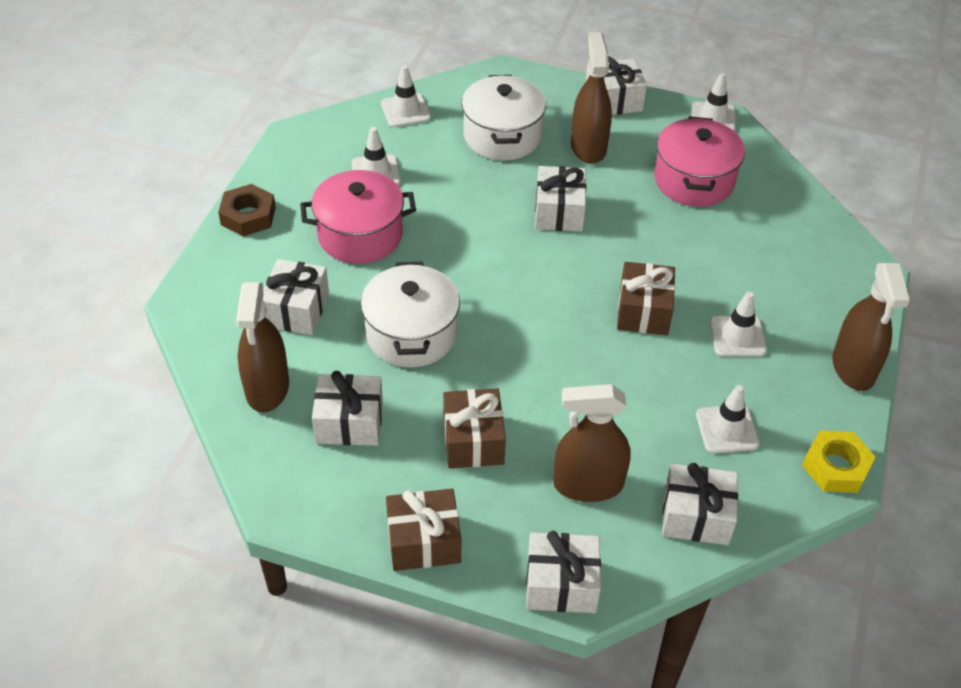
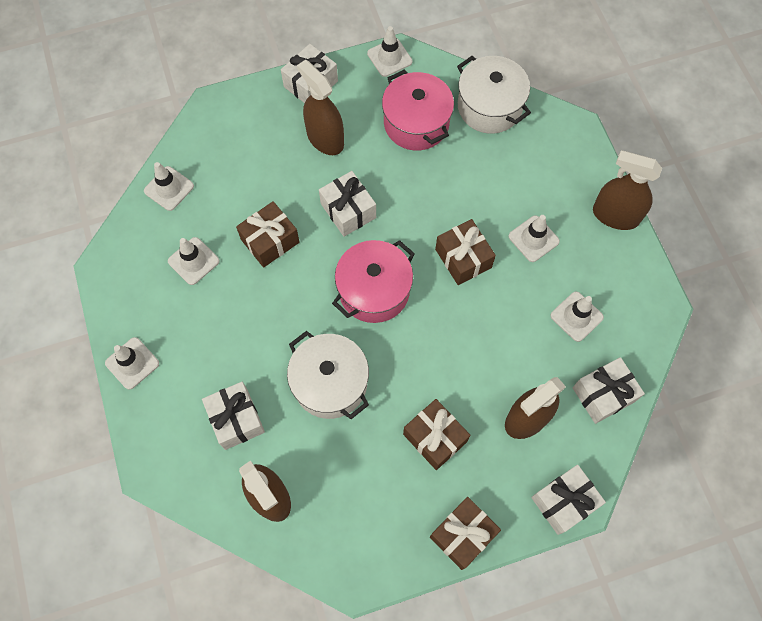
camera: 35 degrees left, 20 degrees up
(248, 216) = (132, 363): brown nut -> white traffic cone
(349, 422) = (346, 483): white gift -> none
(360, 235) = (228, 324): pink pot -> pink pot (374, 290)
(460, 195) = (270, 241): none -> brown gift
(502, 136) = (258, 167): white pot -> white pot (489, 106)
(836, 467) = (654, 299): yellow nut -> none
(853, 367) = (615, 215): brown spray bottle -> brown spray bottle turned 150 degrees clockwise

